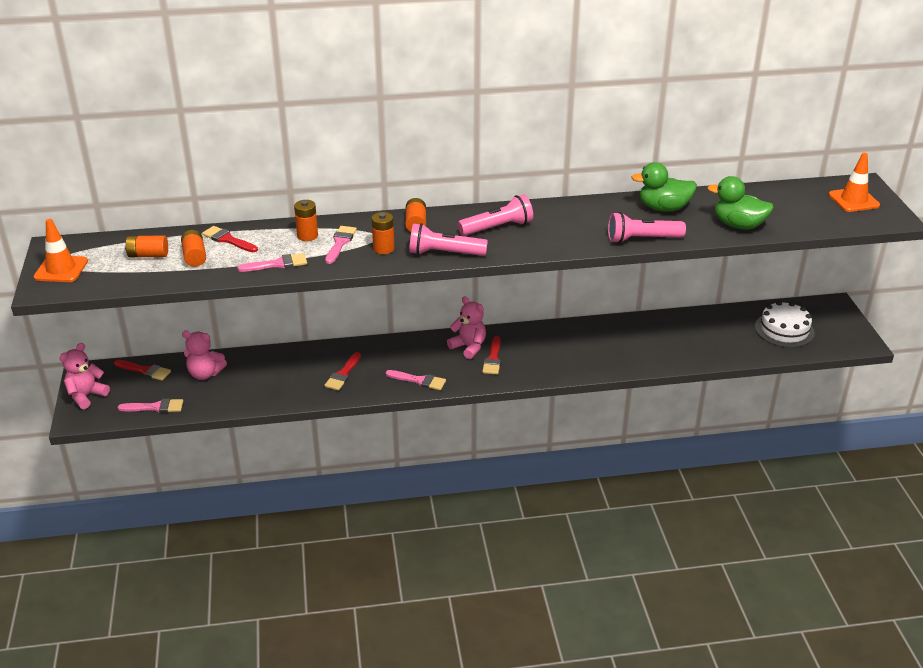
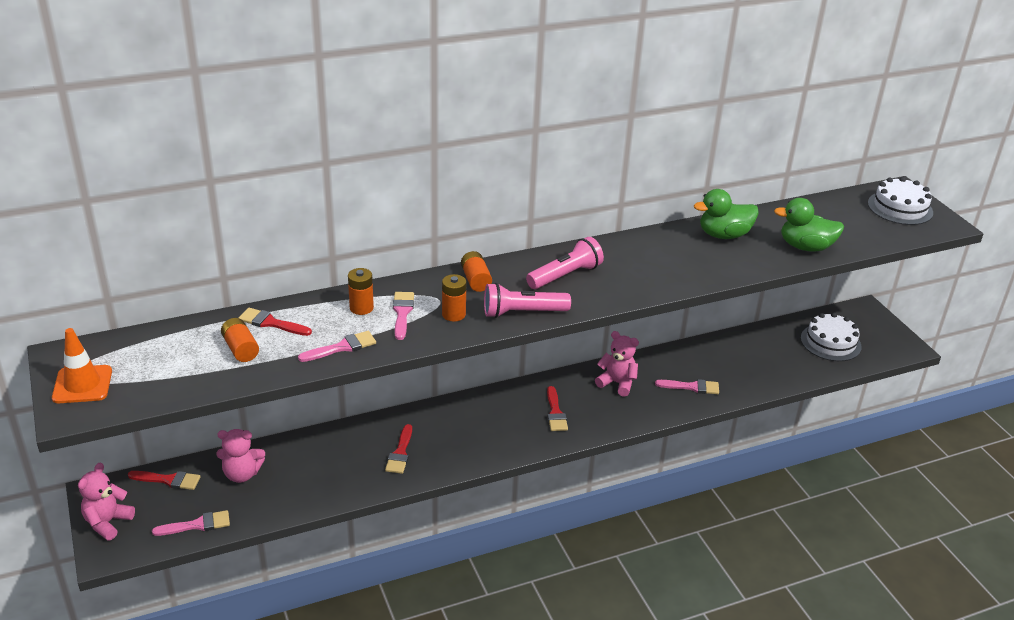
camera: 15 degrees left, 0 degrees up
(148, 255) = (183, 353): orange battery -> none
(419, 380) = (486, 449): pink brush -> pink brush (691, 387)
(468, 347) = (525, 402): pink teddy bear -> pink teddy bear (617, 383)
(642, 239) = (719, 273): pink flashlight -> none
(853, 200) = (900, 208): orange traffic cone -> white cake

